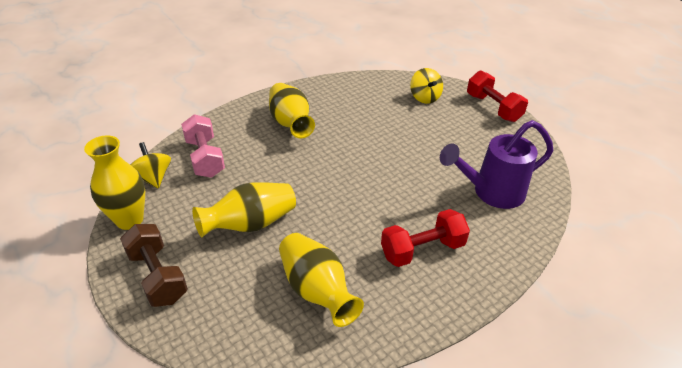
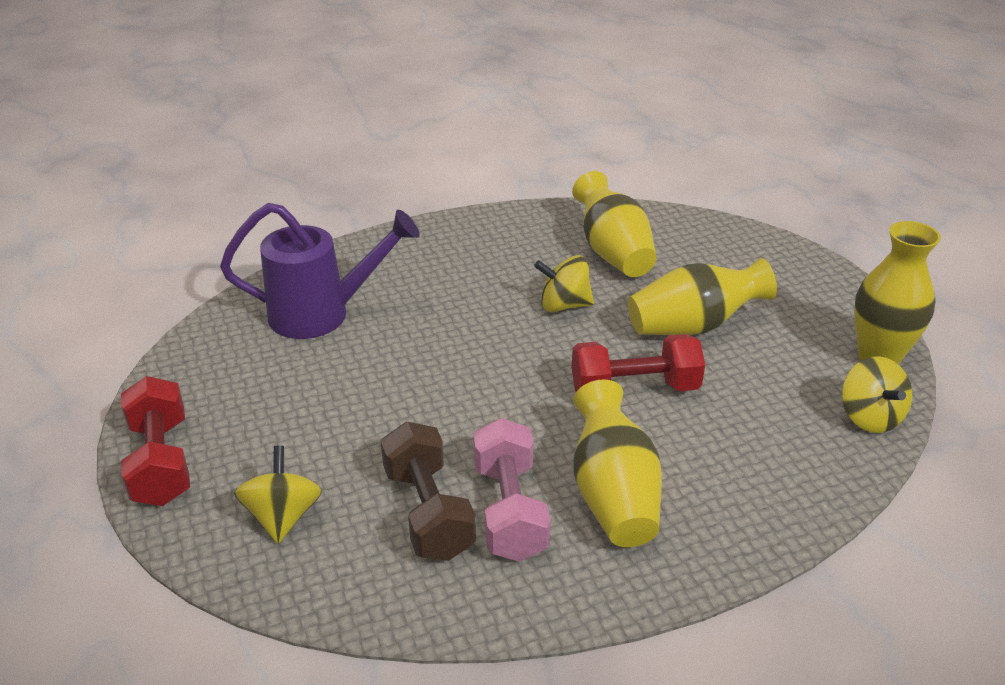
camera: 165 degrees left, 5 degrees down
(157, 276) = (809, 289): brown dumbbell -> brown dumbbell (428, 512)
(205, 158) = (785, 441): pink dumbbell -> pink dumbbell (509, 510)
(341, 227) = (564, 305): none -> yellow spinning top
(422, 250) = (469, 268): red dumbbell -> red dumbbell (634, 389)

